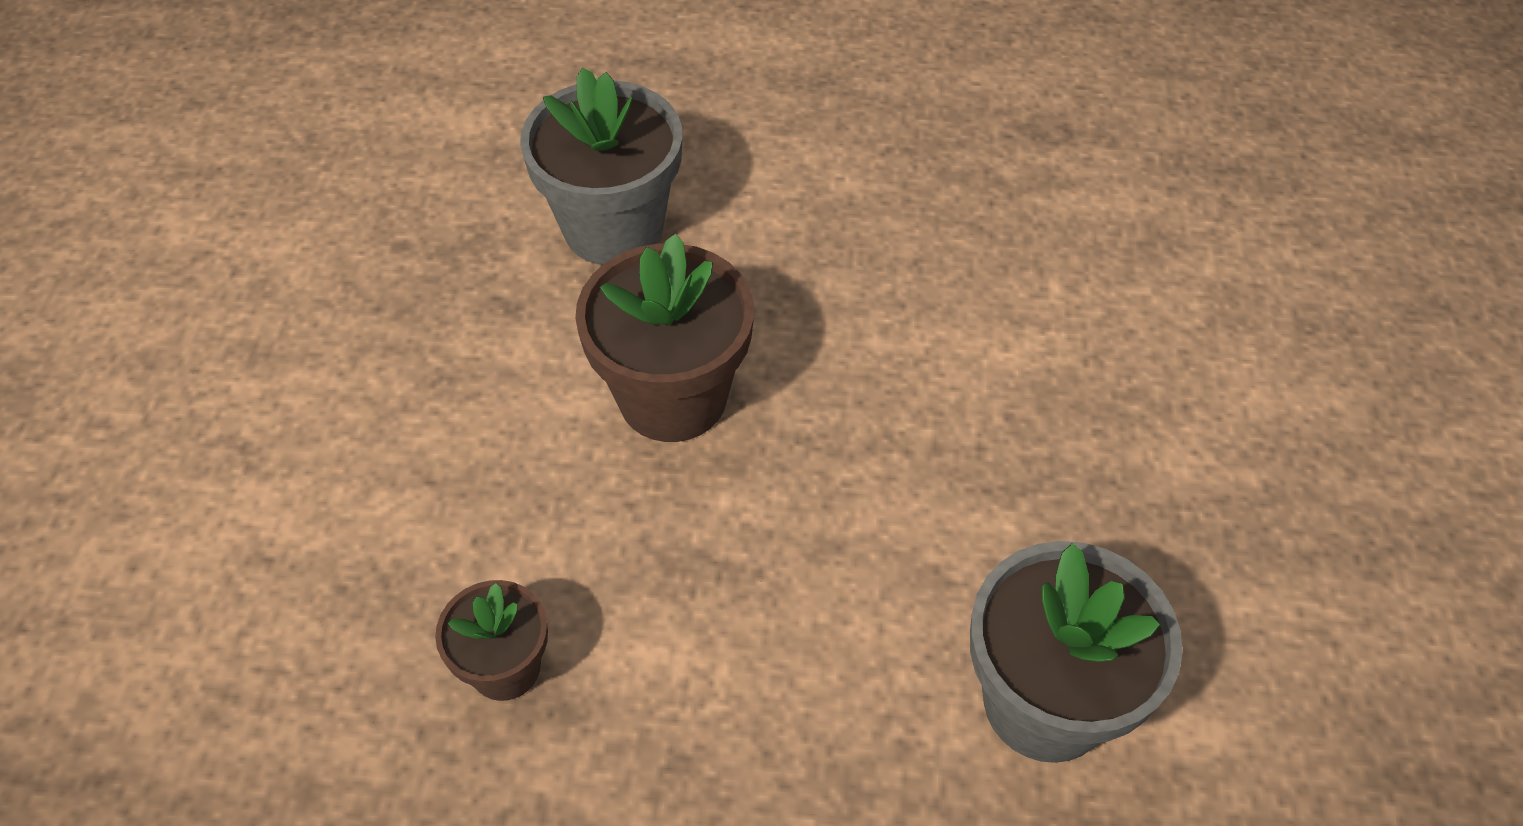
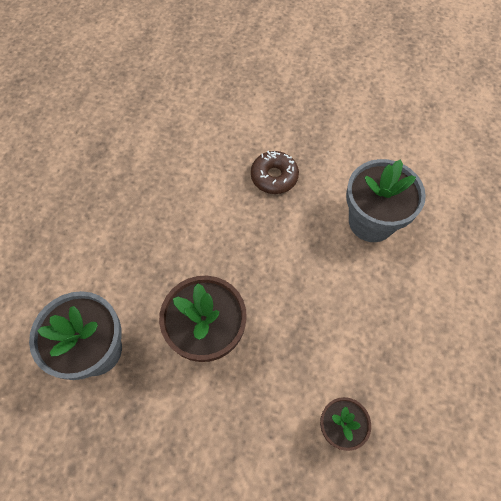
camera: 80 degrees left, 10 degrees up
(1103, 461) = (274, 176): none -> brown donut

